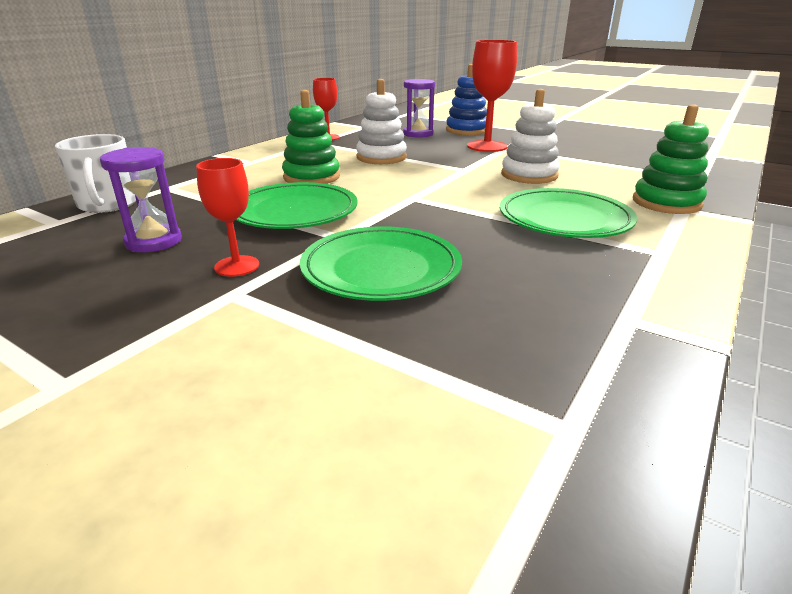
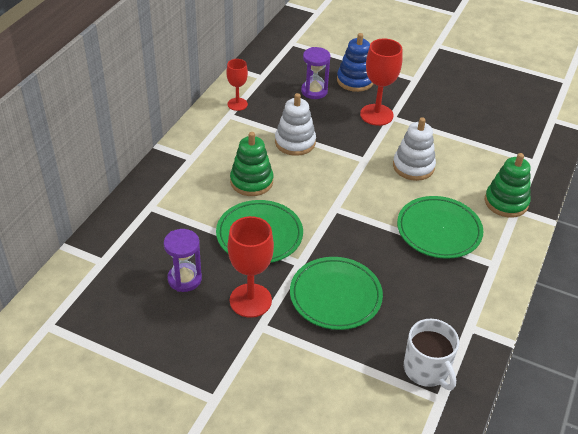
camera: 10 degrees left, 15 degrees up
(108, 204) = (122, 235): white mug -> white mug (427, 370)
(237, 266) = (250, 300): red goblet -> red goblet, size x1.64

